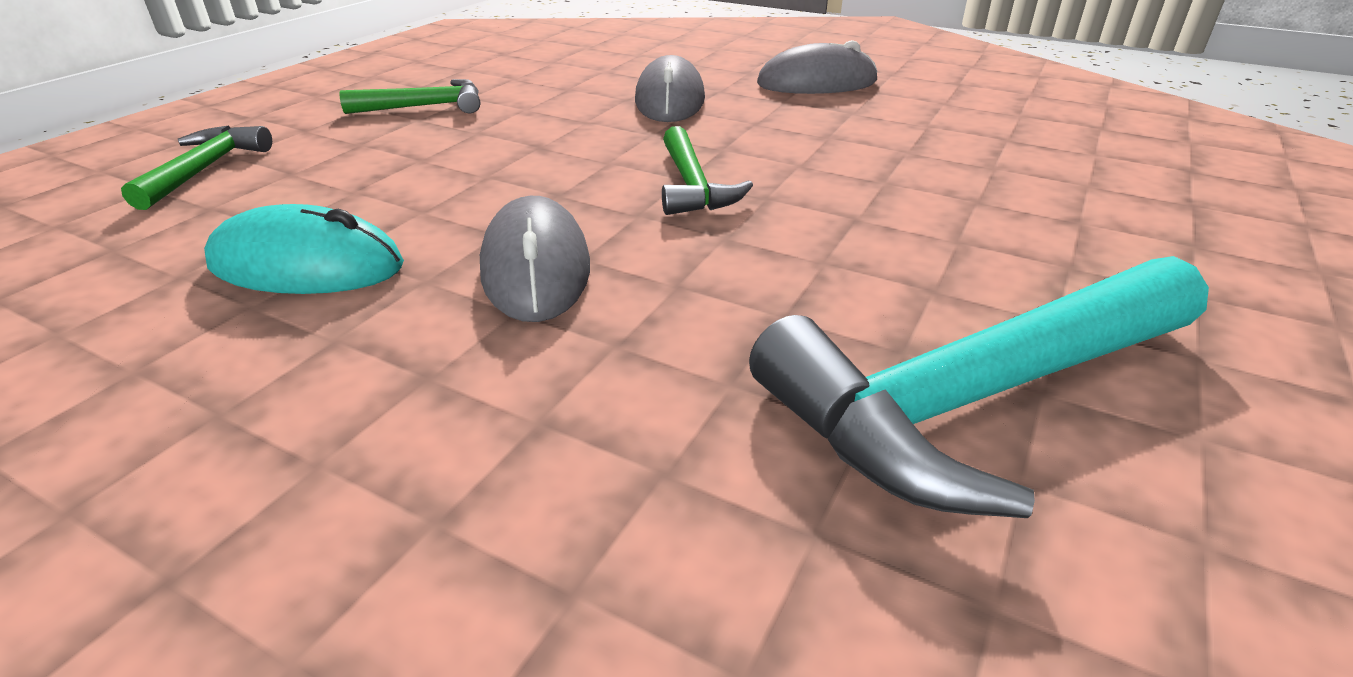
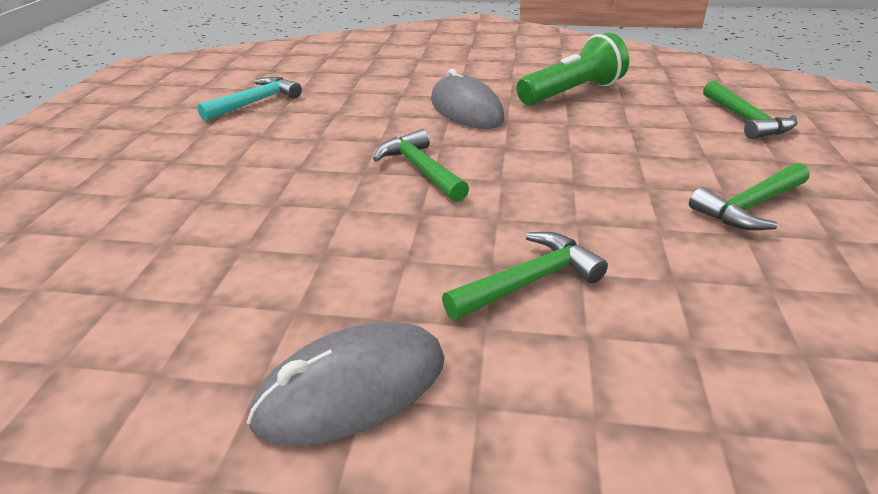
camera: 160 degrees right, 0 degrees up
(306, 265) = (572, 93): turquoise mouse -> green flashlight
(669, 100) = (529, 281): grey mouse -> green hammer
(975, 397) = (256, 102): turquoise hammer -> turquoise hammer, size x0.52

